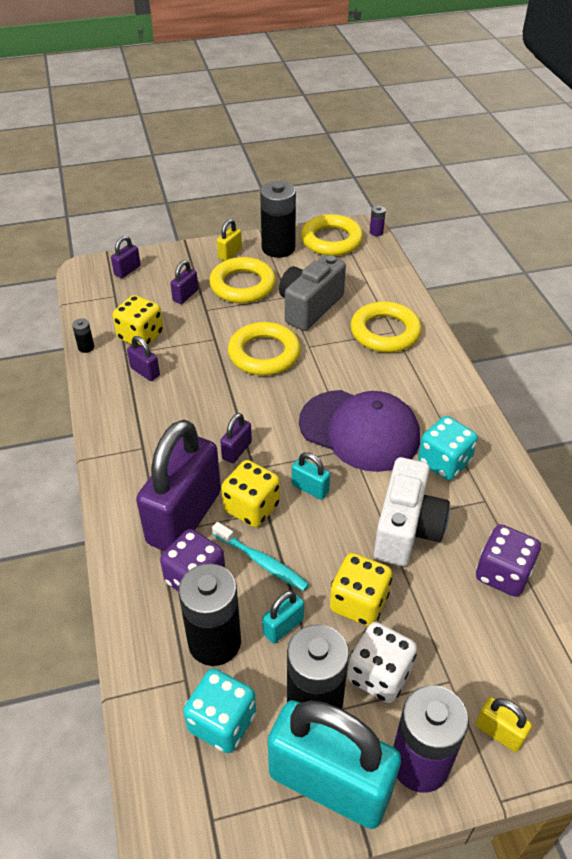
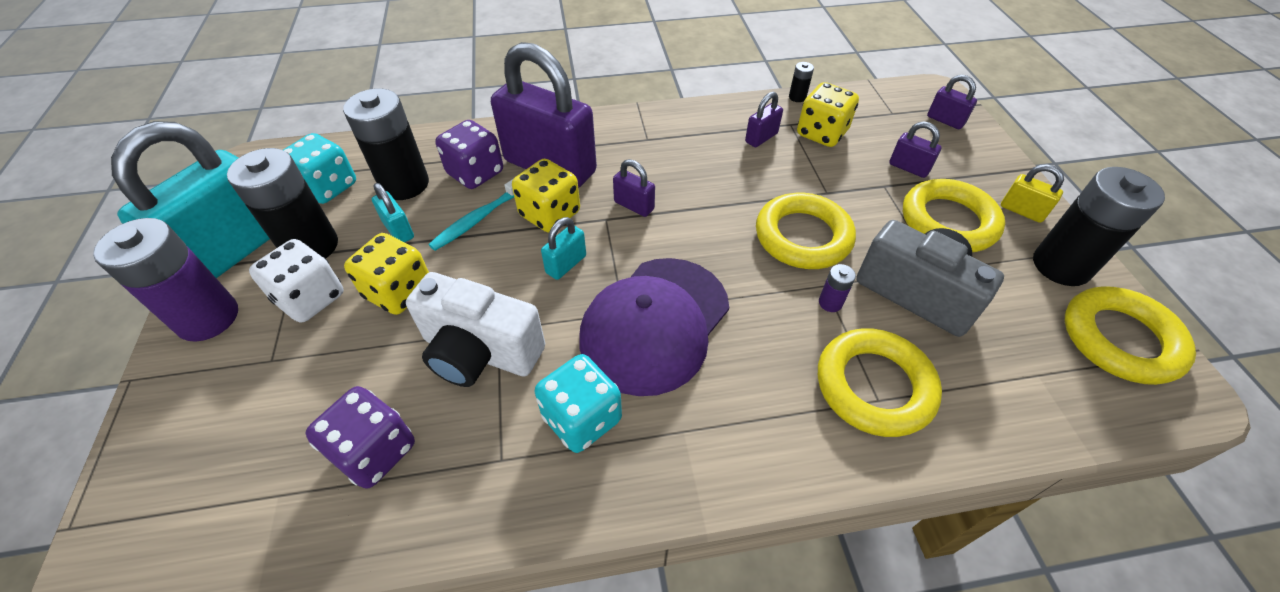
camera: 95 degrees right, 5 degrees up
(376, 232) = (1185, 417): purple battery -> purple battery (830, 303)
(499, 732) = (190, 394): yellow padlock -> none

